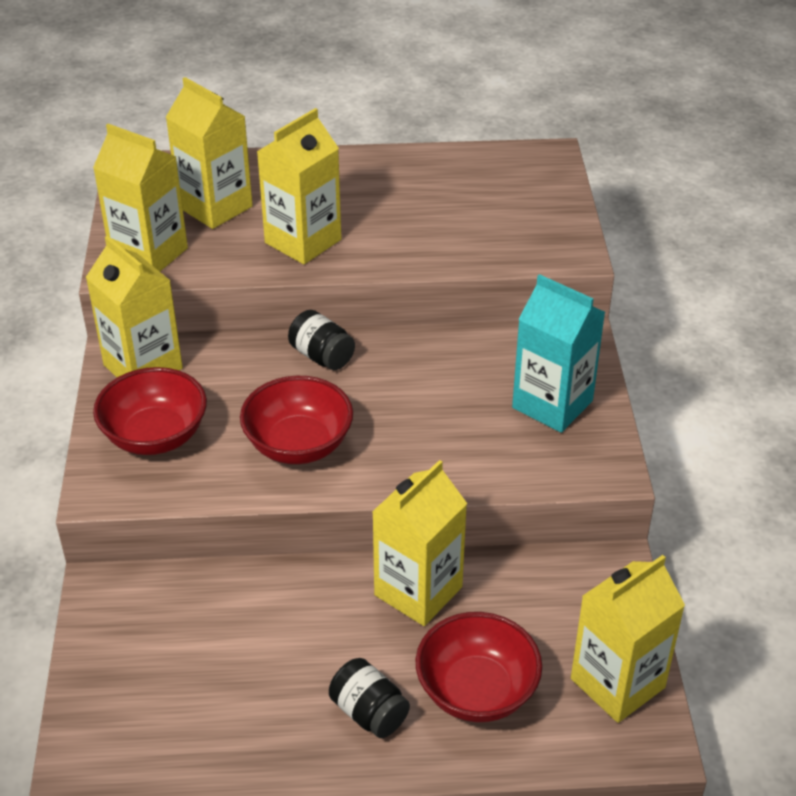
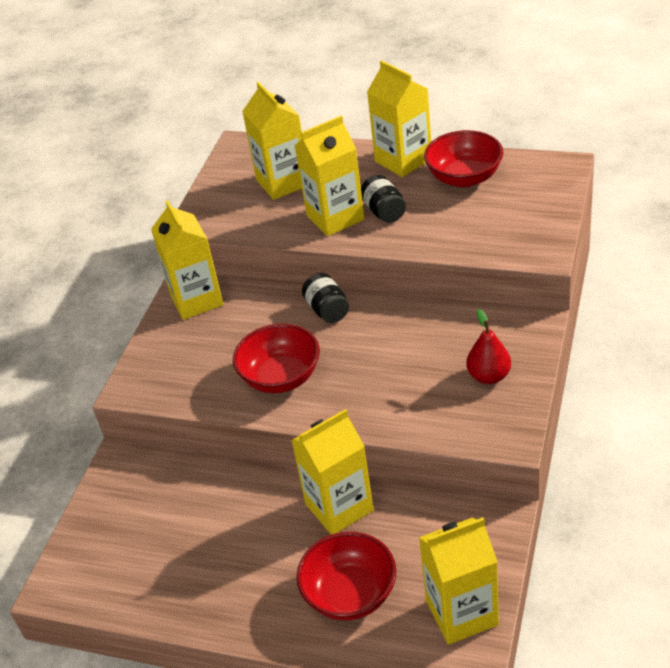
camera: 25 degrees right, 0 degrees up
(149, 254) = (220, 214): yellow carton -> yellow carton (403, 160)
(155, 436) = (183, 354): red bowl -> red bowl (464, 178)
(369, 712) = (264, 593): black jar -> black jar (384, 212)
(552, 404) = (489, 376): turquoise carton -> red pear

